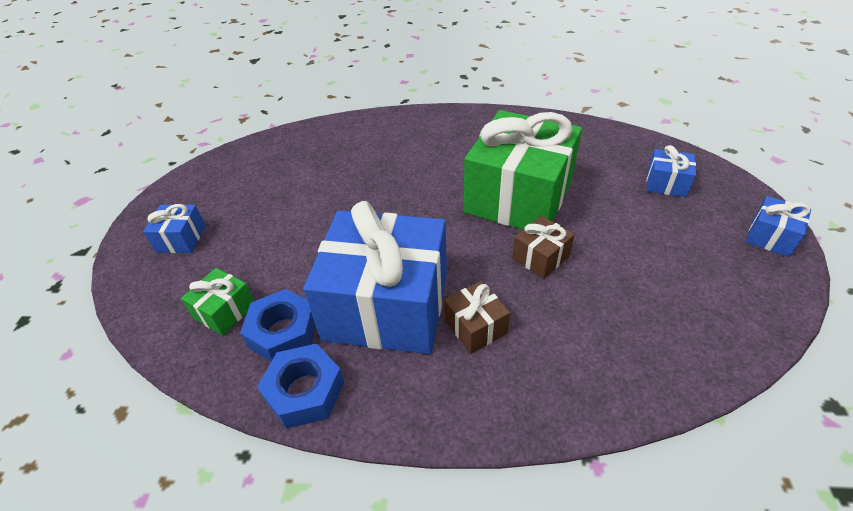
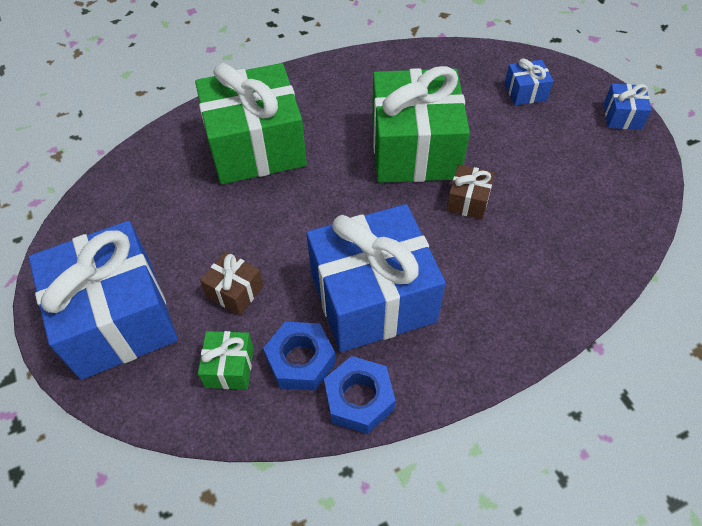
camera: 30 degrees left, 10 degrees up
(181, 239) = (117, 318): blue gift -> blue gift, size x2.36
(383, 154) = (256, 146): none -> green gift
(475, 327) = (456, 283): brown gift -> brown gift (235, 291)

